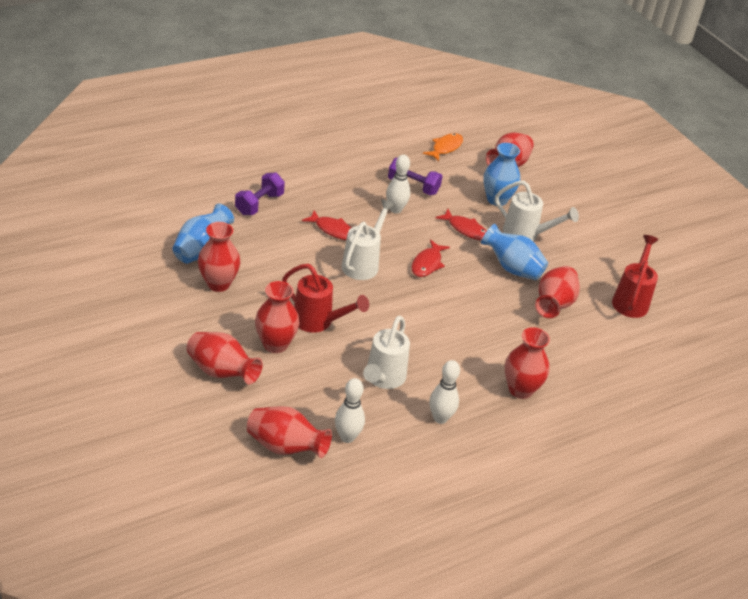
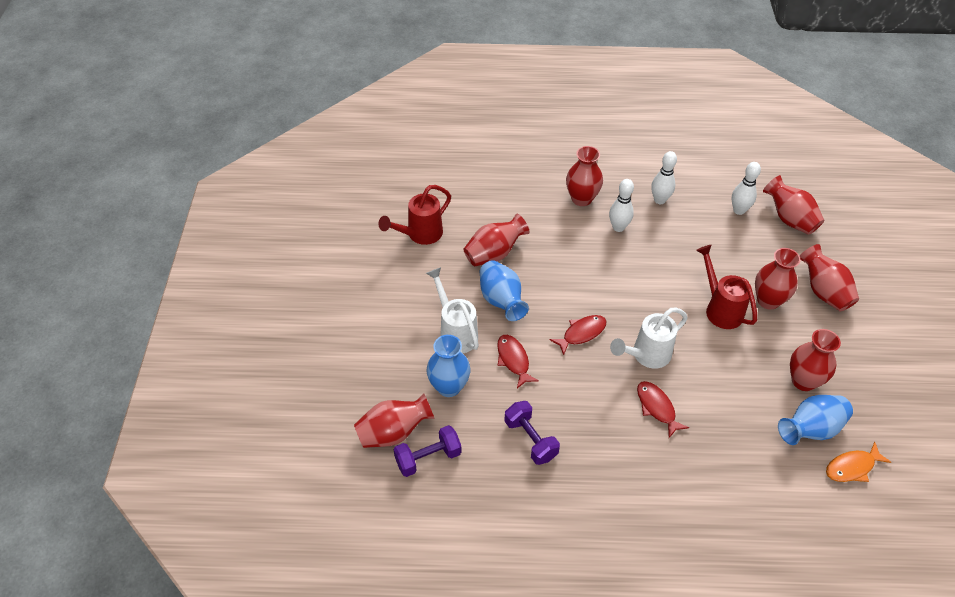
camera: 145 degrees left, 10 degrees up
(259, 204) = (726, 475): purple dumbbell -> purple dumbbell (428, 458)
(383, 379) = (688, 242): white watering can -> none
(395, 210) = (572, 412): white bowling pin -> white bowling pin (618, 227)
(445, 148) = (447, 490): orange fish -> orange fish (852, 467)

